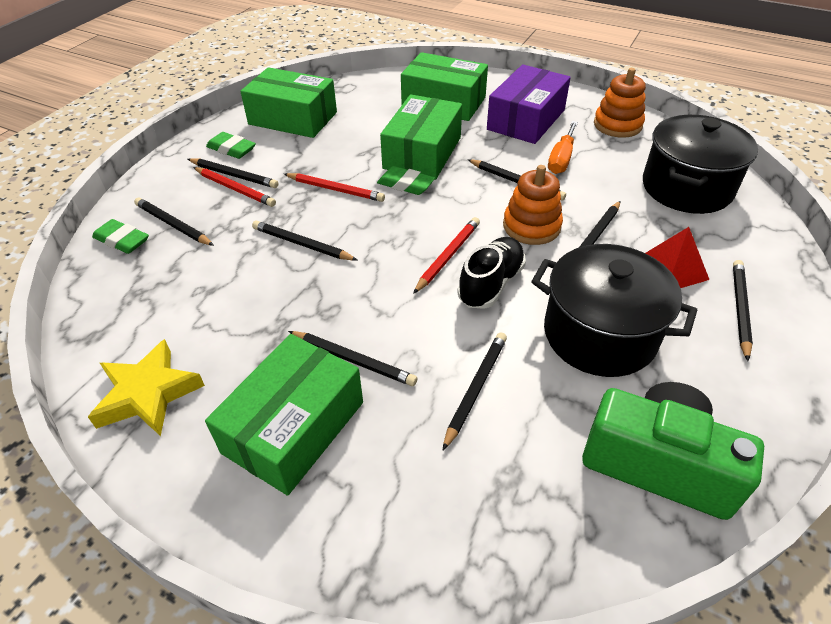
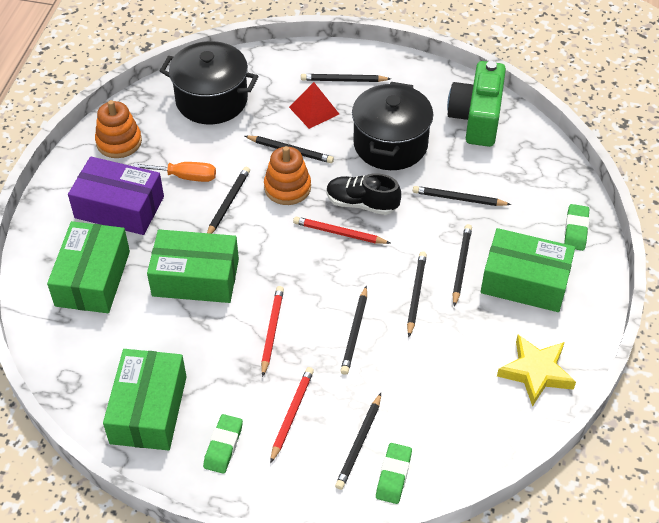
camera: 105 degrees left, 5 degrees up
(234, 175) = (269, 424): black pencil -> black pencil (416, 294)
(405, 185) = (251, 279): green eraser -> green eraser (576, 230)

